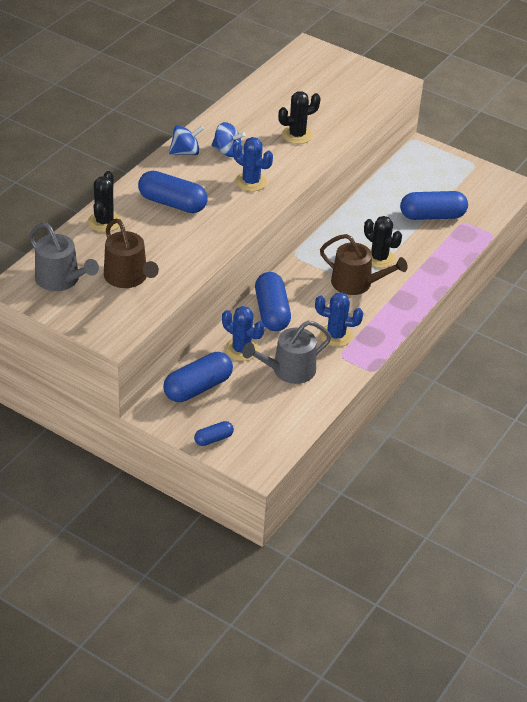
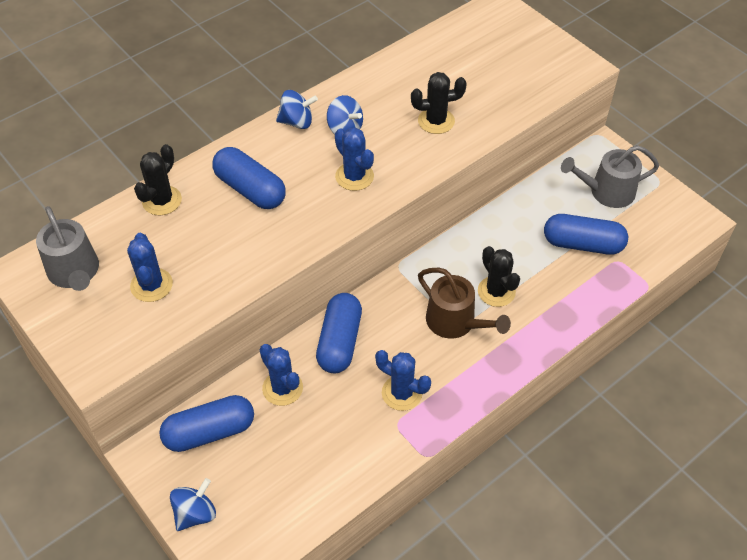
camera: 20 degrees right, 10 degrees up
(128, 277) = (151, 285): brown watering can -> blue cactus
(213, 439) = (195, 513): blue capsule -> blue spinning top
(289, 370) = (325, 432): grey watering can -> grey watering can (607, 192)

